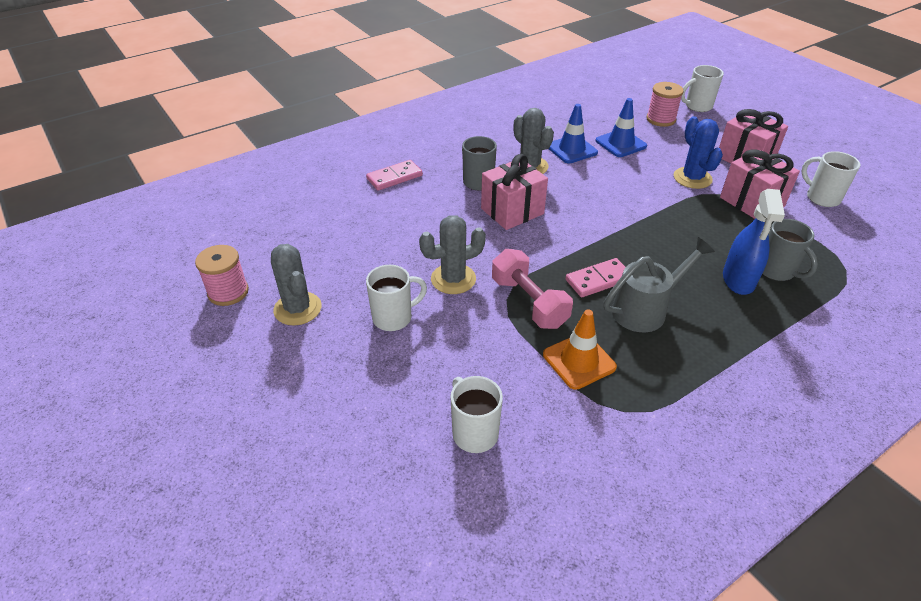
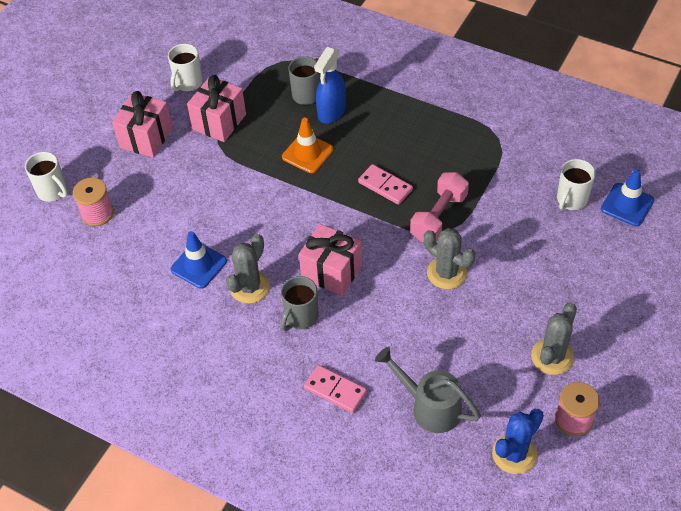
camera: 115 degrees left, 10 degrees up
(394, 318) = (513, 289): white mug -> none
(579, 361) = (474, 171): orange traffic cone -> orange traffic cone (307, 153)
(620, 143) = (166, 231): blue traffic cone -> blue traffic cone (627, 205)
(646, 309) = (399, 152): grey watering can -> grey watering can (429, 406)
(692, 178) = (202, 165): blue cactus -> blue cactus (514, 454)
(738, 280) = (331, 112): blue spray bottle -> blue spray bottle turned 135 degrees clockwise

